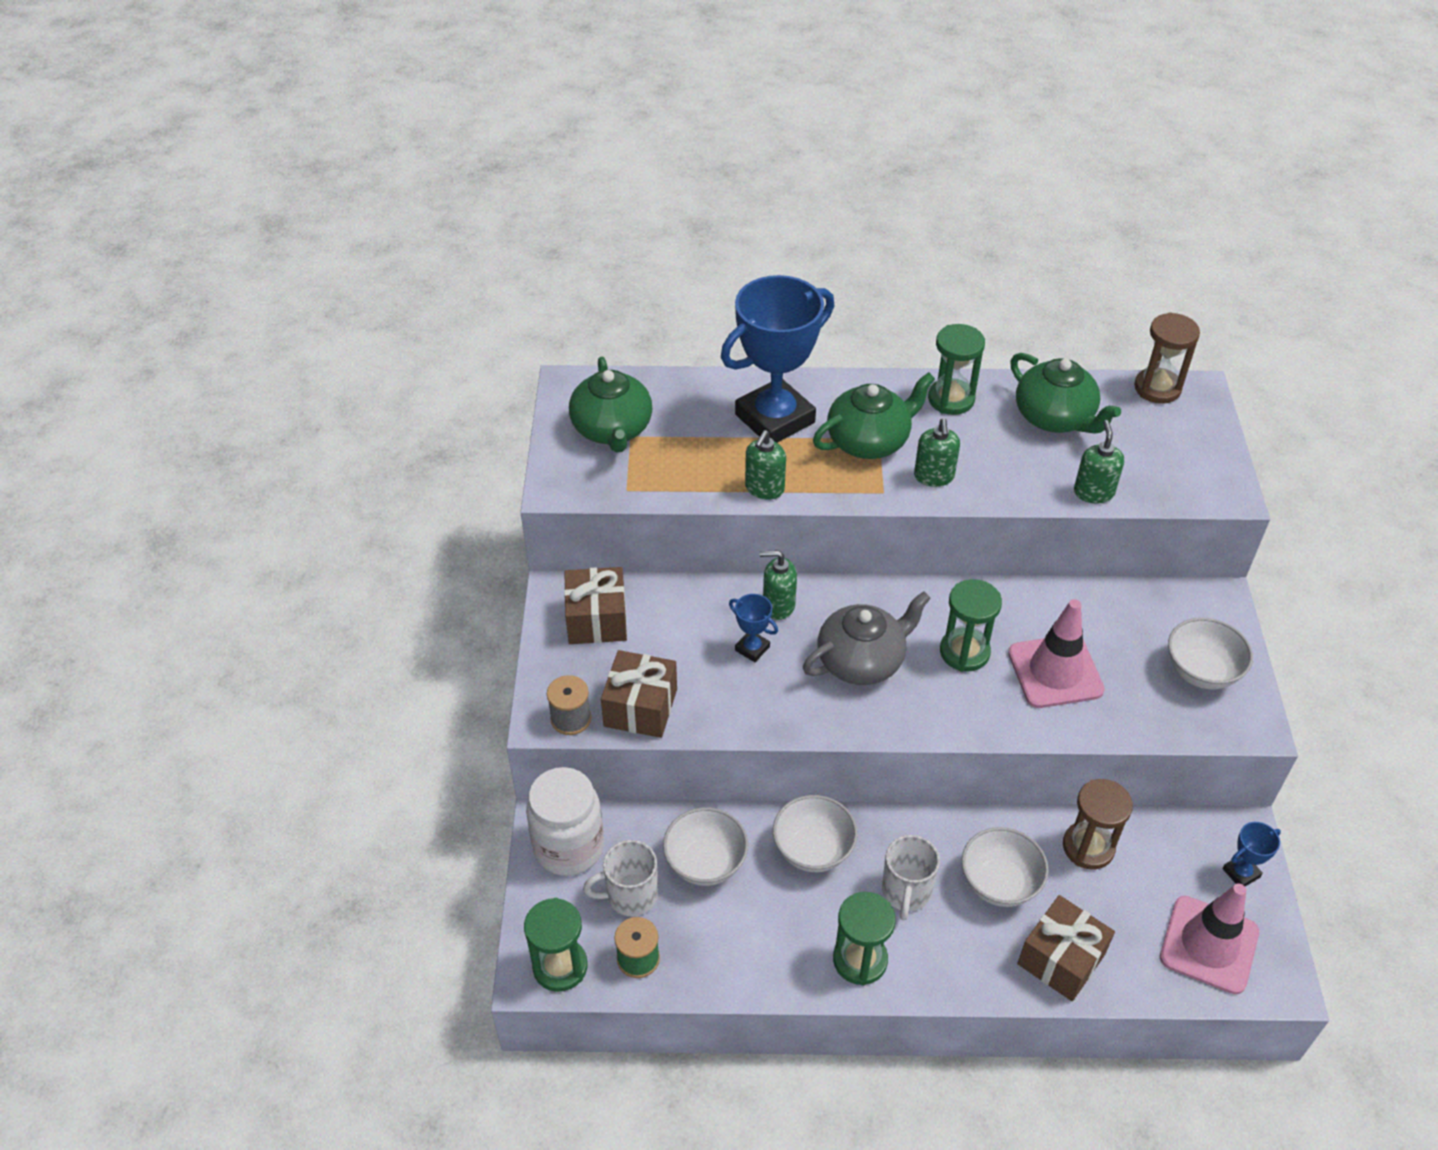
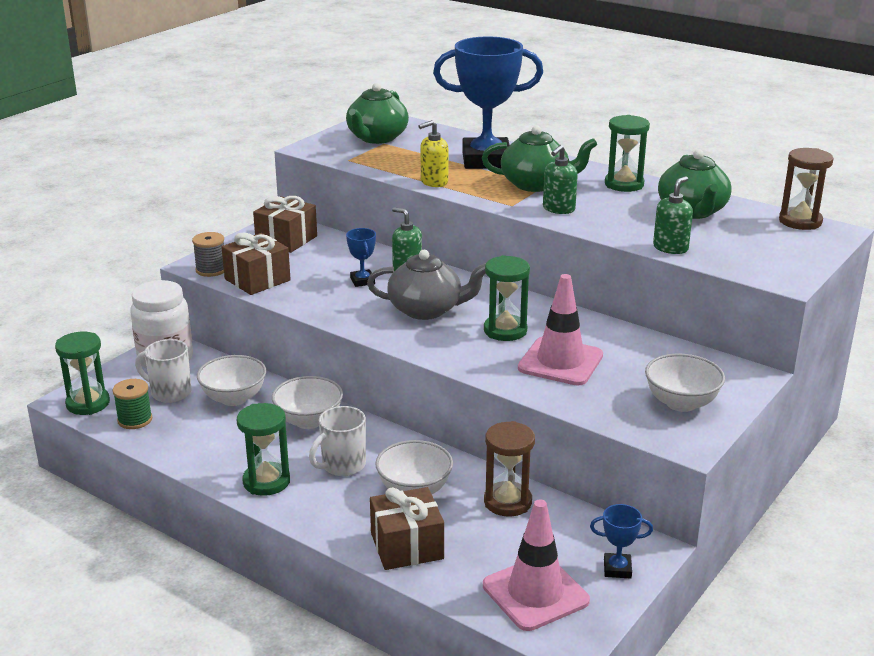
camera: 35 degrees right, 20 degrees down
(764, 488) = (434, 182): green soap dispenser -> yellow soap dispenser

